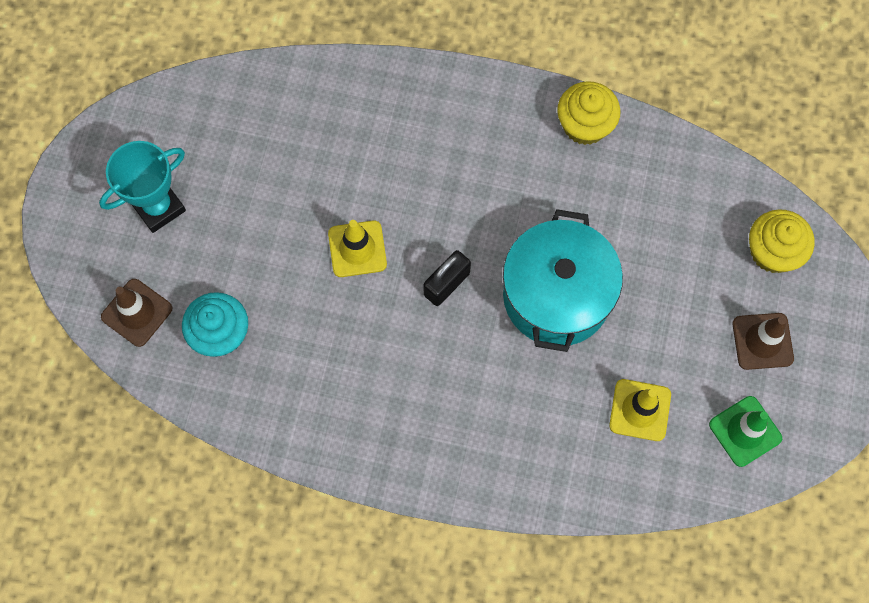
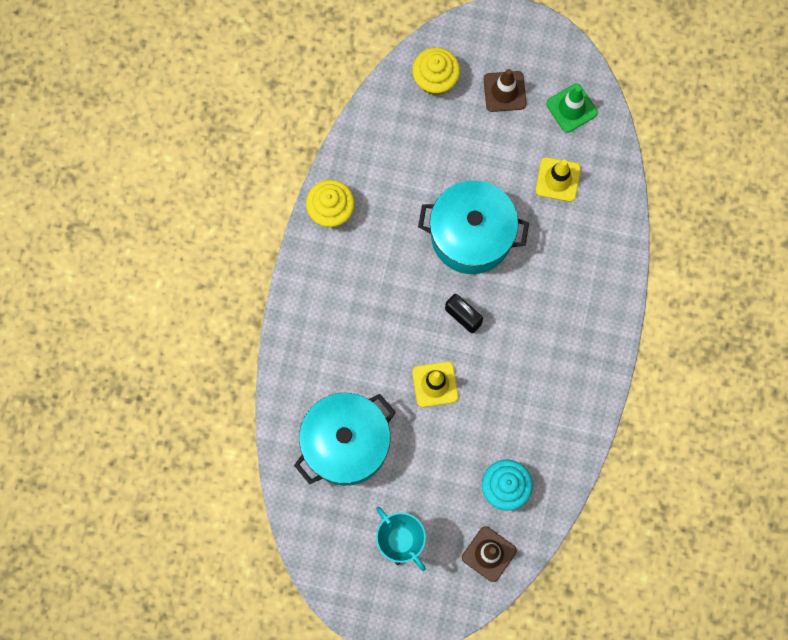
camera: 90 degrees left, 5 degrees up
(284, 144) = (346, 444): none -> turquoise pot

